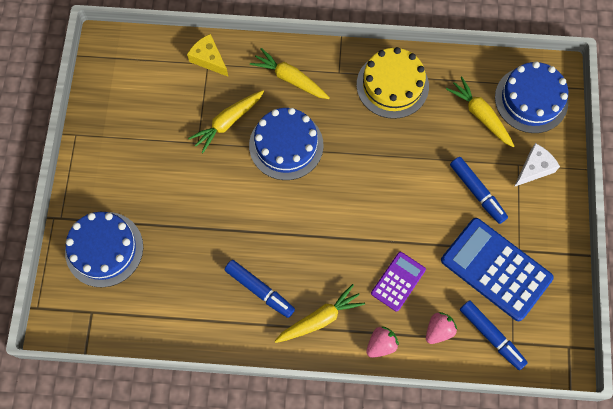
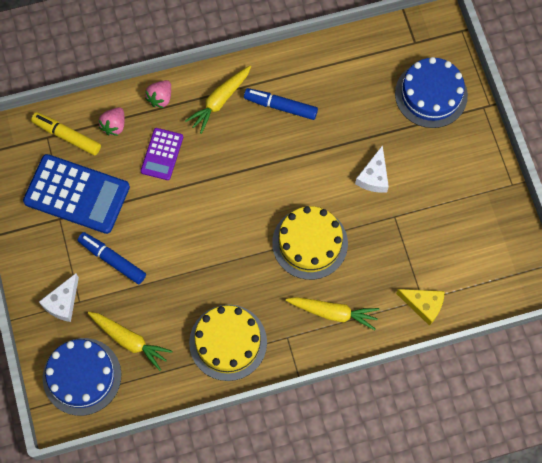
camera: 160 degrees right, 0 degrees up
(199, 186) = (374, 177): none -> white cheese
(228, 122) = (375, 246): yellow carrot -> none
(286, 145) = (310, 243): blue cake -> yellow cake
(491, 336) = (67, 136): blue marker -> yellow marker

